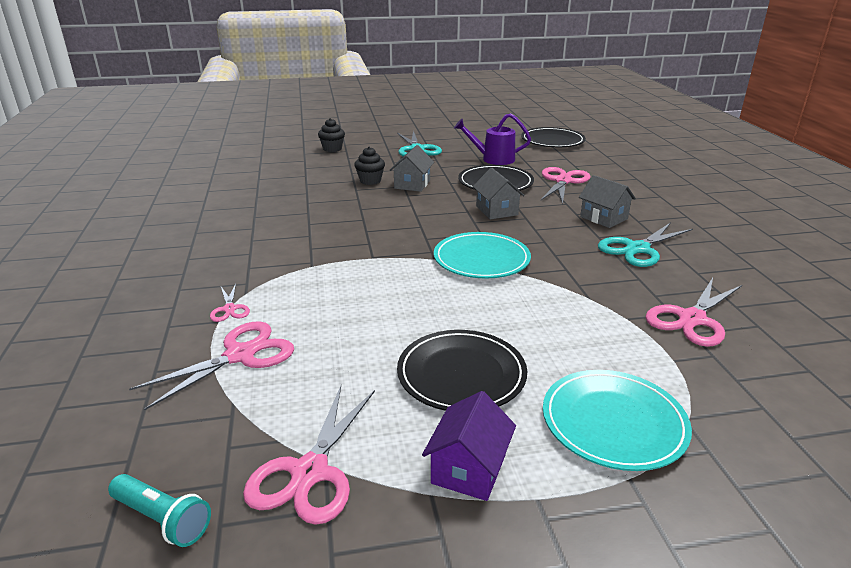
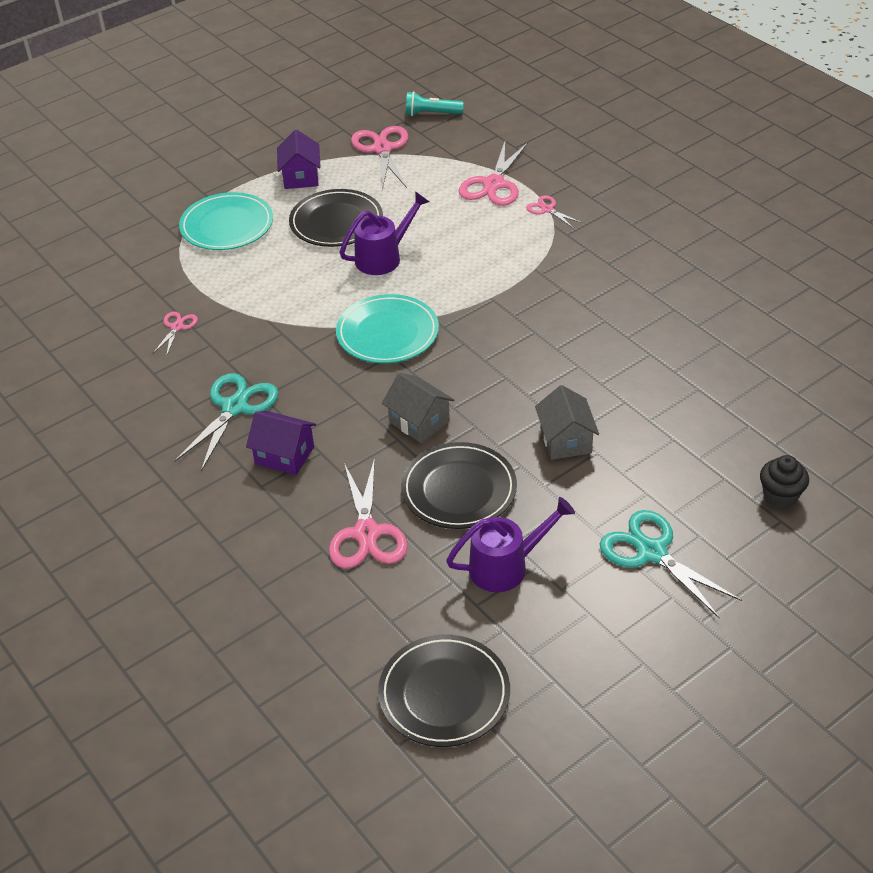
camera: 155 degrees right, 15 degrees up
(370, 181) = (627, 427): black cupcake -> none
(436, 317) = (384, 257): none -> purple watering can
(603, 218) = (284, 455): grey house -> purple house
(692, 319) = (177, 327): pink scissors -> pink scissors, size x0.53

